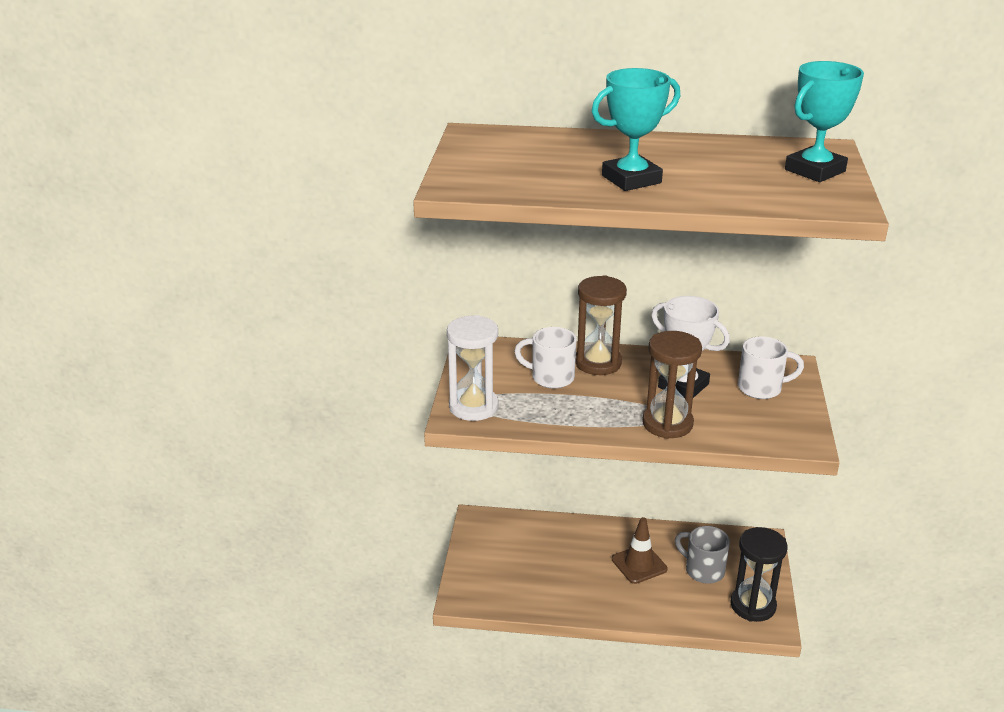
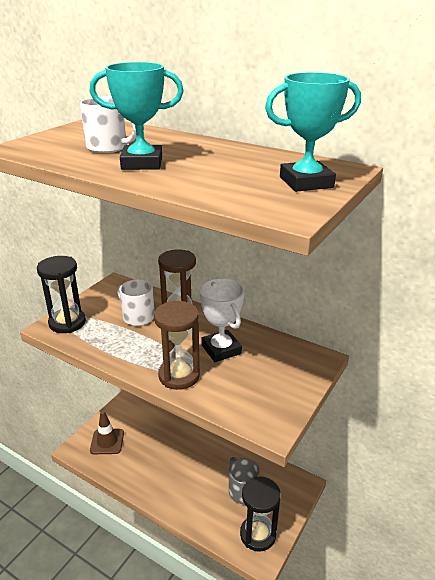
camera: 25 degrees right, 0 degrees up
(473, 407) = (67, 323): white hourglass -> black hourglass
(639, 564) = (202, 468): brown traffic cone -> brown traffic cone (107, 441)
(761, 388) = (279, 369): white mug -> white mug (108, 148)

